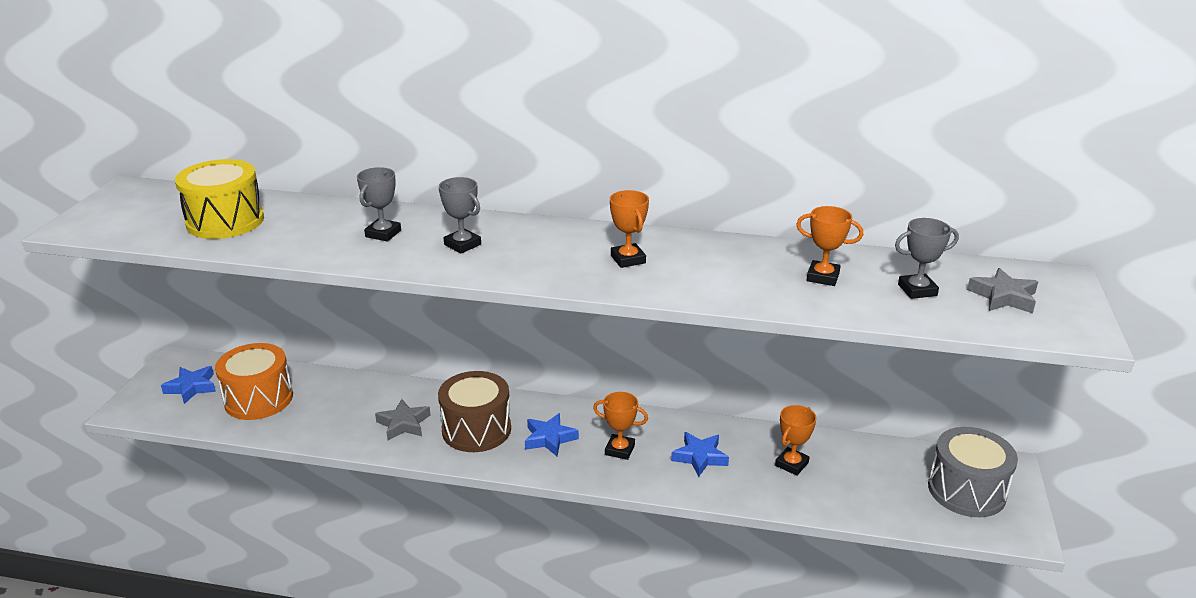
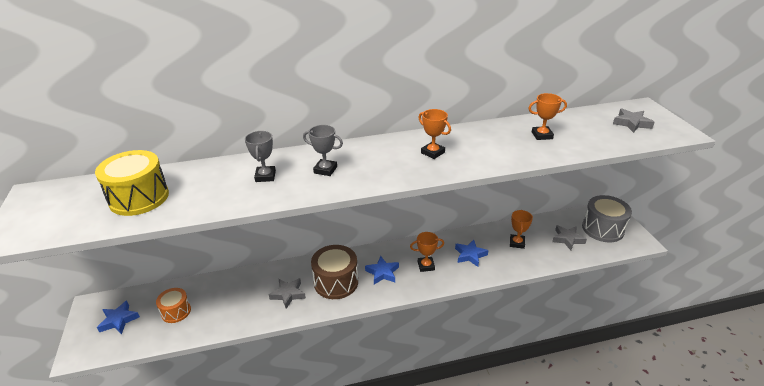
camera: 25 degrees left, 5 degrees up
(258, 399) = (176, 311): orange drum -> orange drum, size x0.60
(886, 486) = (567, 239): none -> grey star
(917, 290) = (591, 130): grey trophy -> none

